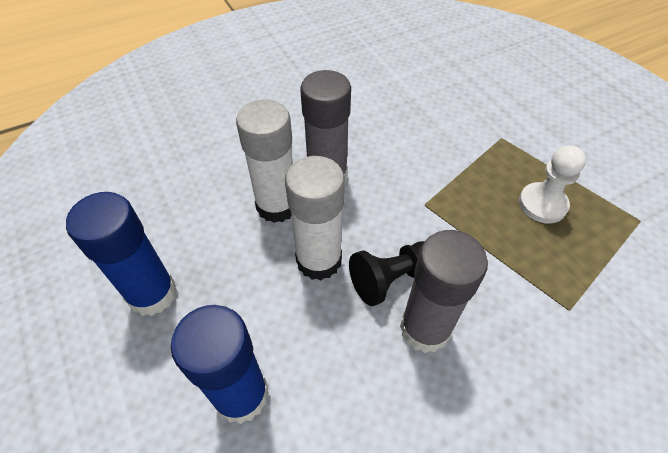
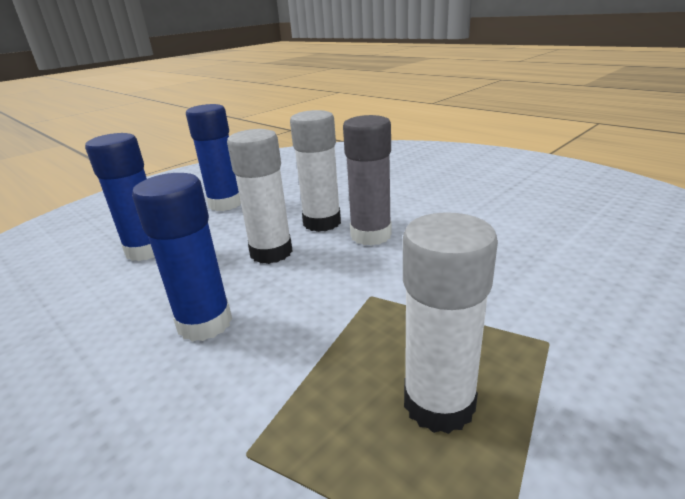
camera: 75 degrees right, 25 degrees down
(391, 278) = (261, 292): black pawn -> none
(425, 329) = (205, 323): grey glue stick -> blue glue stick
(542, 204) = (439, 403): white pawn -> white glue stick

